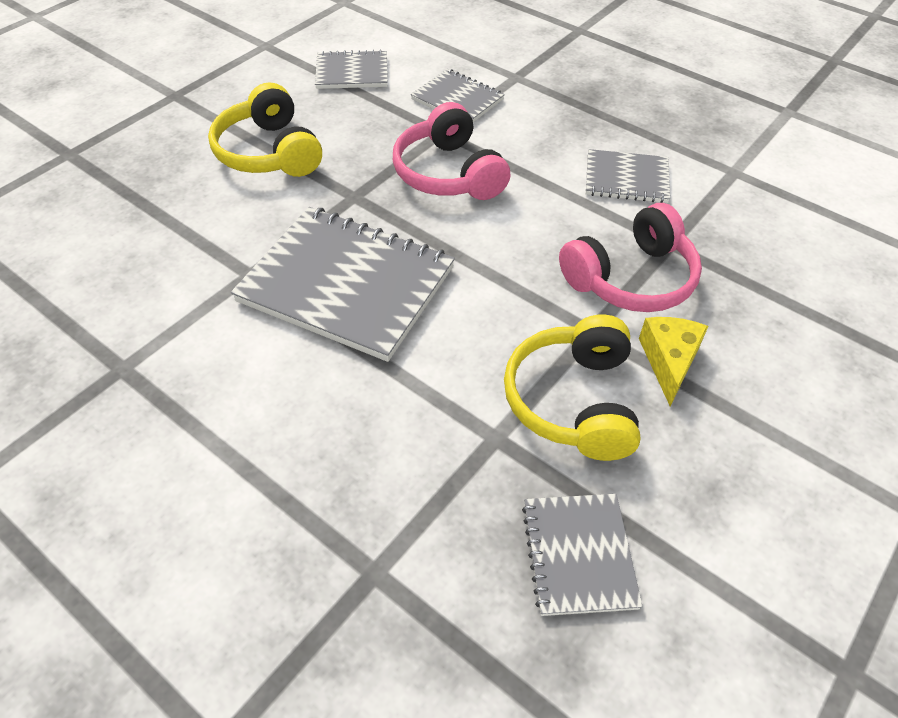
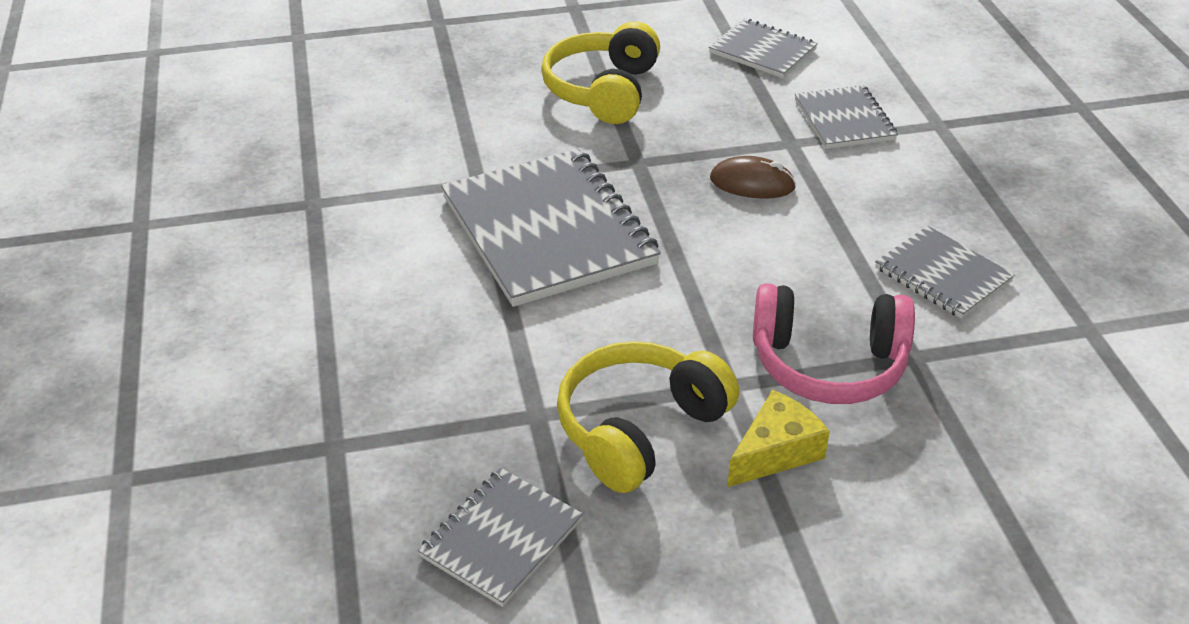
camera: 40 degrees right, 10 degrees down
(448, 173) = (752, 183): pink headphones -> brown mouse

